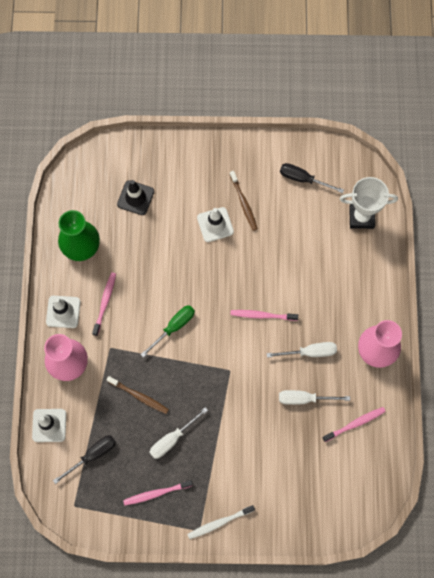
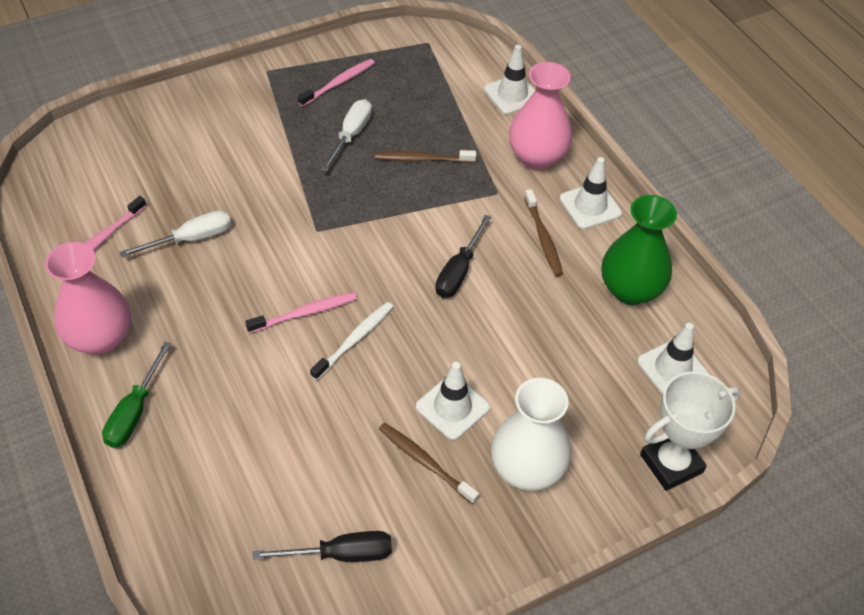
camera: 150 degrees right, 20 degrees down
(92, 455) = (439, 88): black screwdriver -> black screwdriver (459, 271)
(94, 193) = (672, 369): none -> white traffic cone
(105, 302) = (543, 238): pink toothbrush -> brown toothbrush
(135, 198) = (605, 391): black traffic cone -> none
(174, 327) = (427, 248): green screwdriver -> green screwdriver (135, 411)
(199, 178) = (526, 469): none -> white vase
(219, 523) = (245, 84): white toothbrush -> white toothbrush (355, 339)
(310, 352) = (208, 296): white screwdriver -> none
(361, 217) = (201, 534): white trophy -> white trophy (671, 463)

